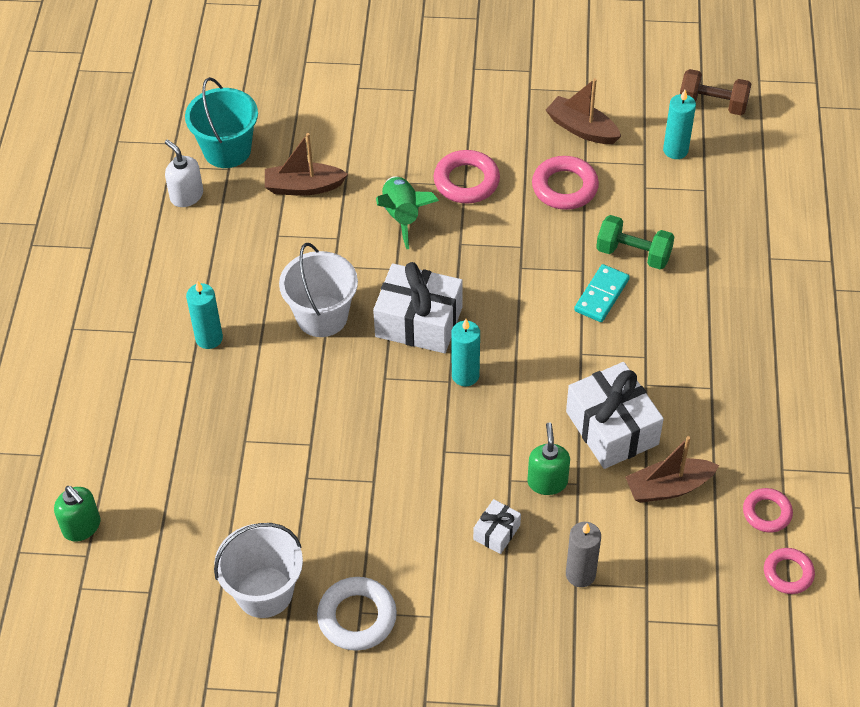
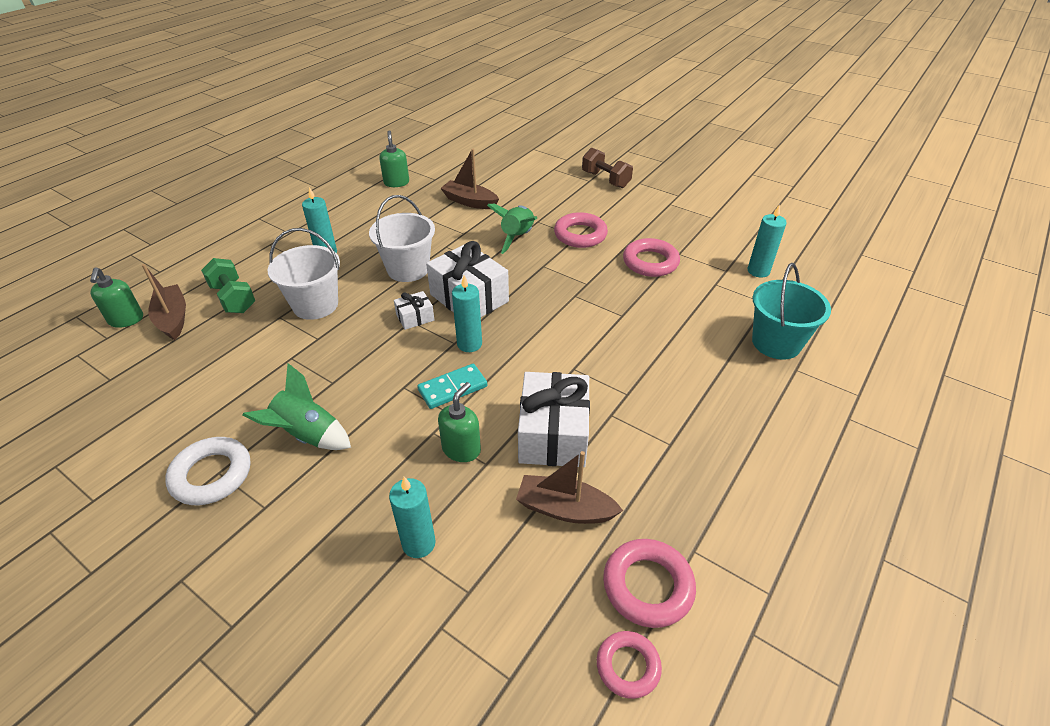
camera: 30 degrees right, 10 degrees down
(186, 196) = (396, 182): white soap dispenser -> green soap dispenser
(227, 150) = (443, 171): turquoise bucket -> turquoise bucket (776, 343)
(264, 592) = (174, 419): white bucket -> white bucket (315, 305)
(403, 540) = (307, 435): none -> green rocket
(496, 532) = (383, 467): white gift -> white gift (415, 317)
(580, 574) = (419, 543): grey candle -> turquoise candle
(582, 129) = (691, 235): brown boat -> brown boat (173, 319)
(601, 295) = (624, 337): turquoise domino -> turquoise domino (452, 388)
(633, 254) = (673, 321): green dumbbell -> green dumbbell (233, 298)
(712, 104) = (810, 255): brown dumbbell -> brown dumbbell (605, 180)
(767, 513) = (647, 586): pink ring -> pink ring, size x1.55

